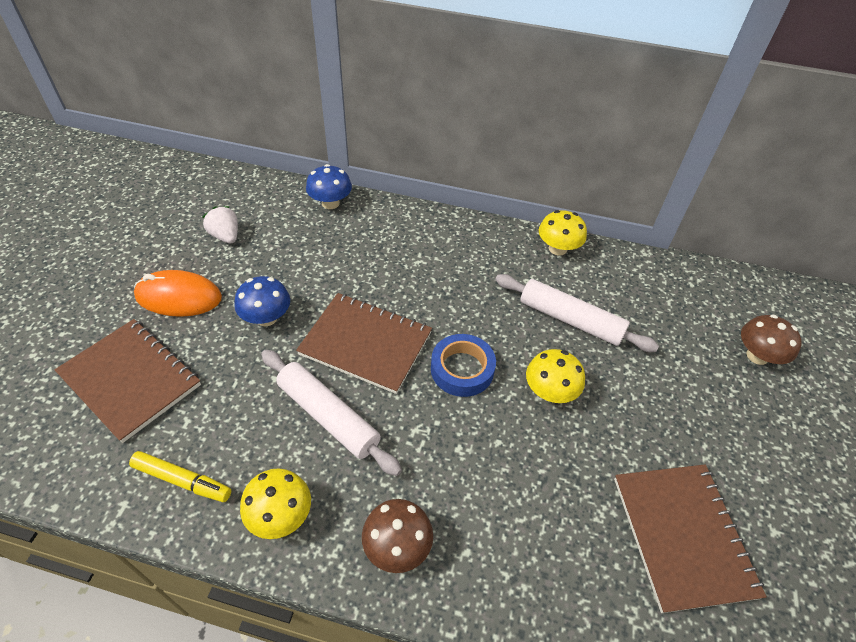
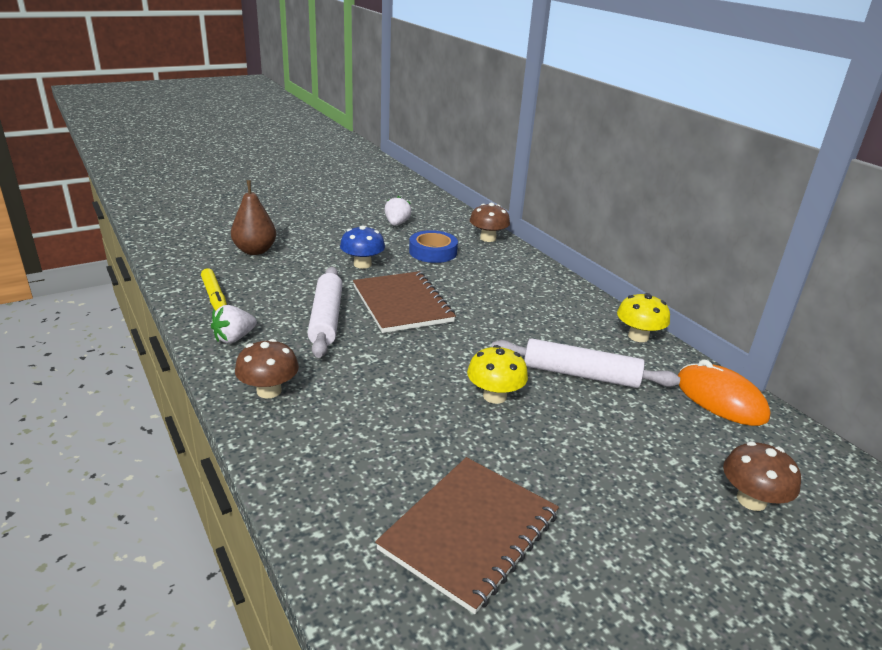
camera: 45 degrees right, 20 degrees down
(130, 380) = (255, 251): brown notebook -> brown pear
(179, 297) = (330, 234): orange mouse -> orange mouse (720, 399)
(280, 515) = (234, 338): yellow mushroom -> white strawberry
(330, 203) = (488, 238): blue mushroom -> brown mushroom
(462, 369) = (446, 349): blue tape -> blue tape (433, 252)
(570, 320) = (580, 374): white rolling pin -> white rolling pin turned 60 degrees counterclockwise

